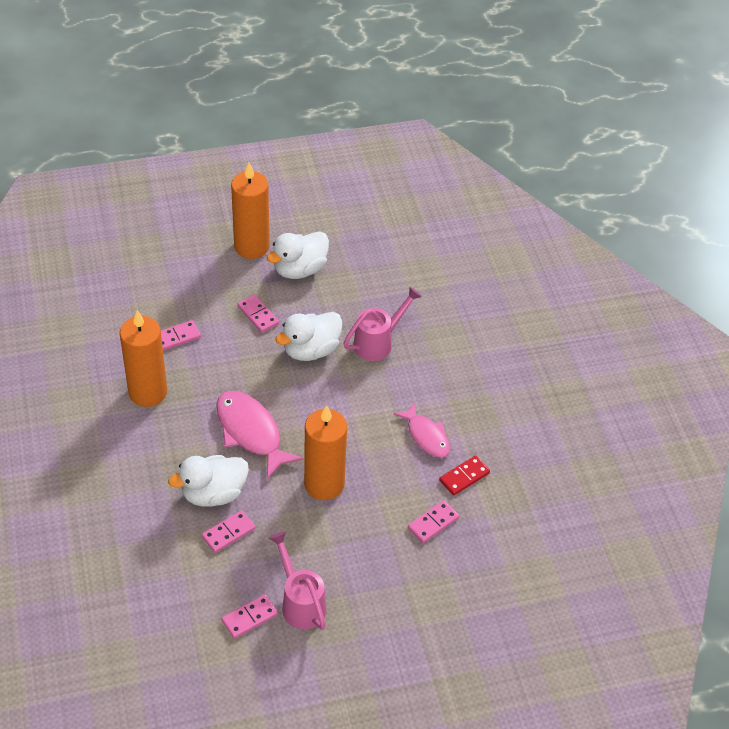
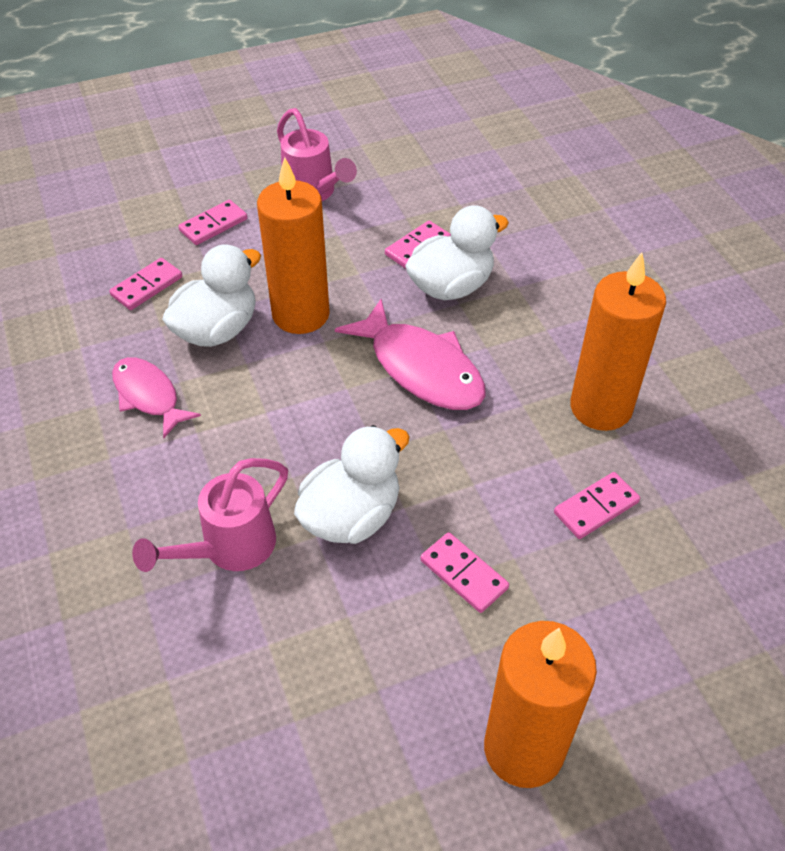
camera: 175 degrees right, 0 degrees up
(249, 617) = (370, 175): pink domino -> pink domino (213, 225)
(299, 269) = (405, 700): white duck -> white duck (217, 330)
(464, 477) = (96, 346): red domino -> none

